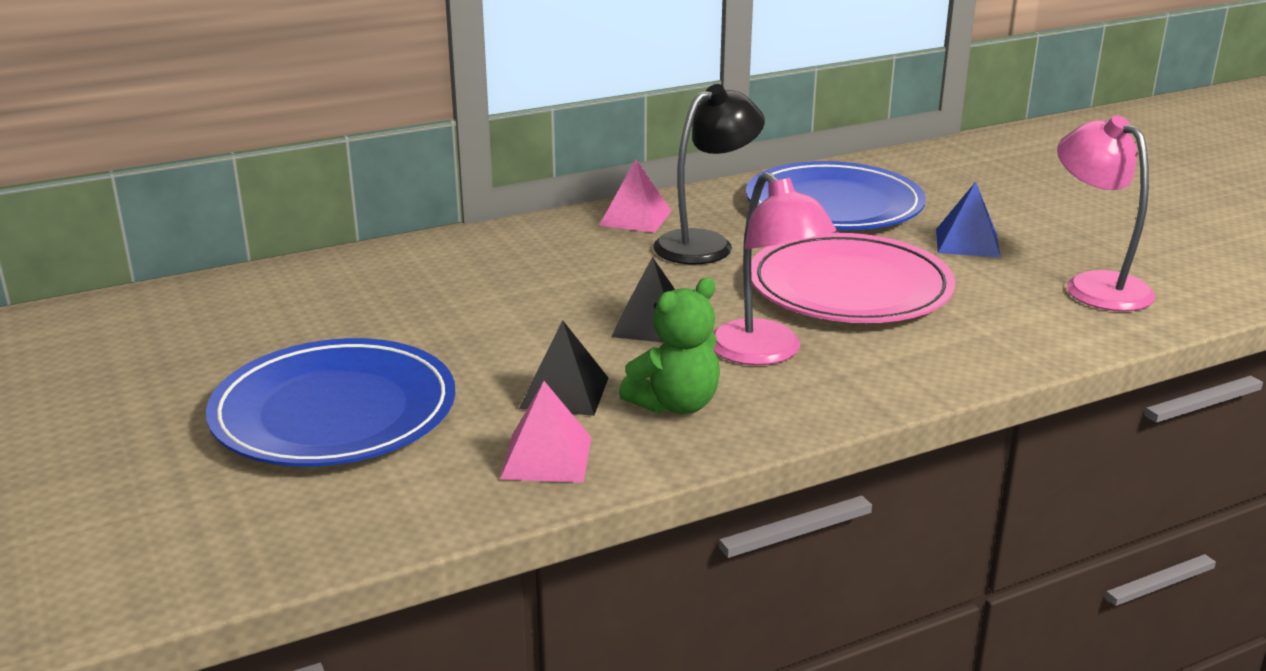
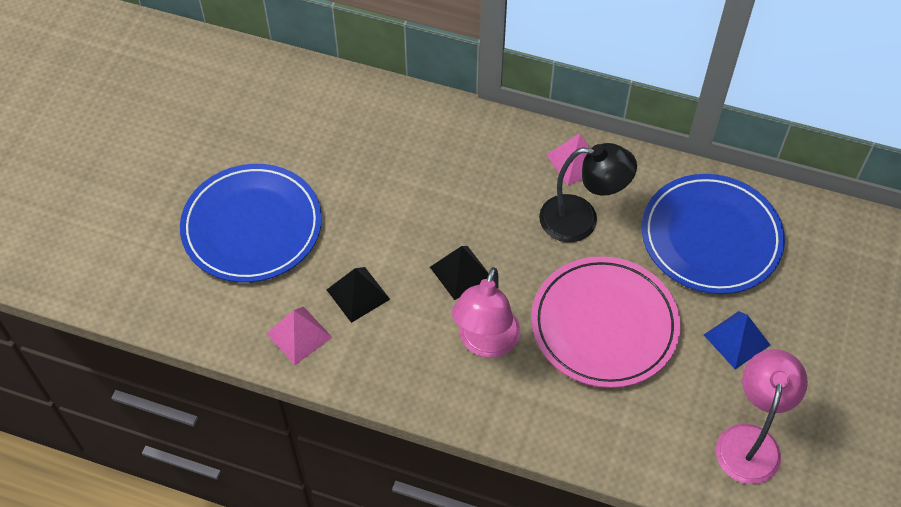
camera: 45 degrees right, 30 degrees up
(675, 404) = (394, 346): green teddy bear -> none

